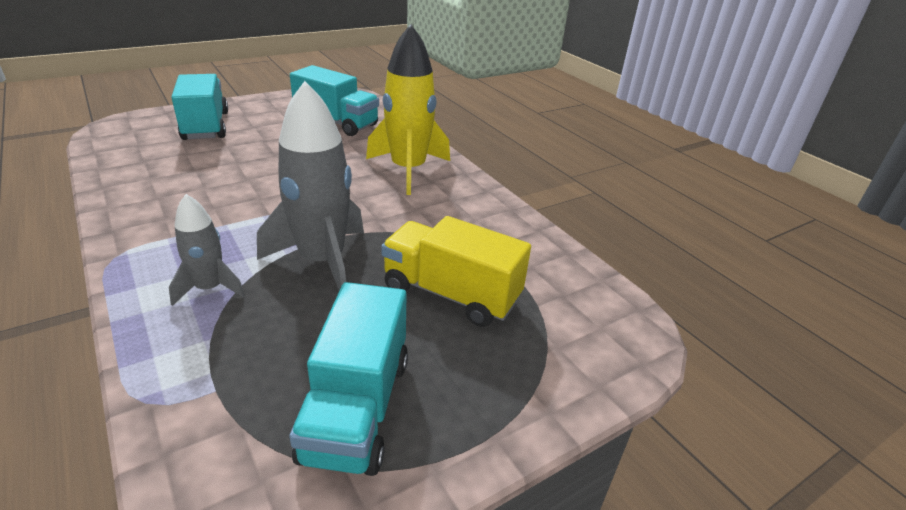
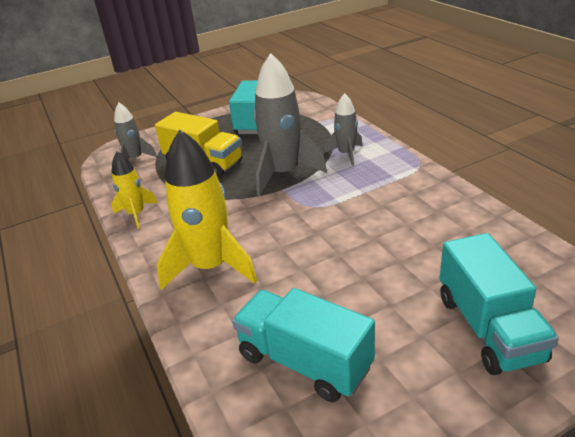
camera: 170 degrees left, 0 degrees up
(512, 222) = (136, 214): none -> yellow rocket
(579, 316) = (135, 159): none -> grey rocket

